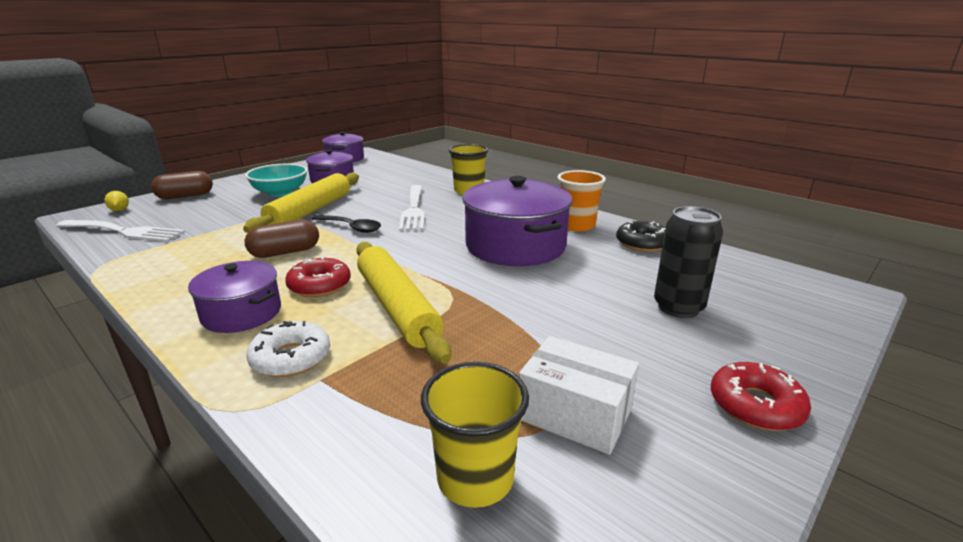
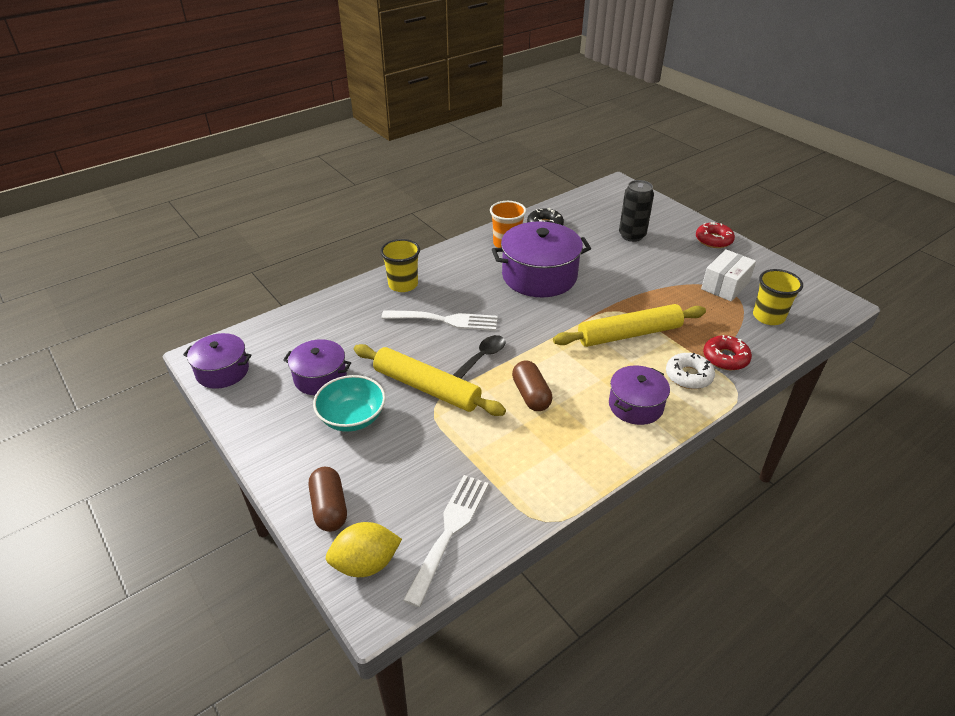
camera: 80 degrees left, 15 degrees up
(119, 210) = (366, 564): yellow lemon -> yellow lemon, size x1.94
(319, 285) = (595, 370): red donut -> red donut (725, 358)

